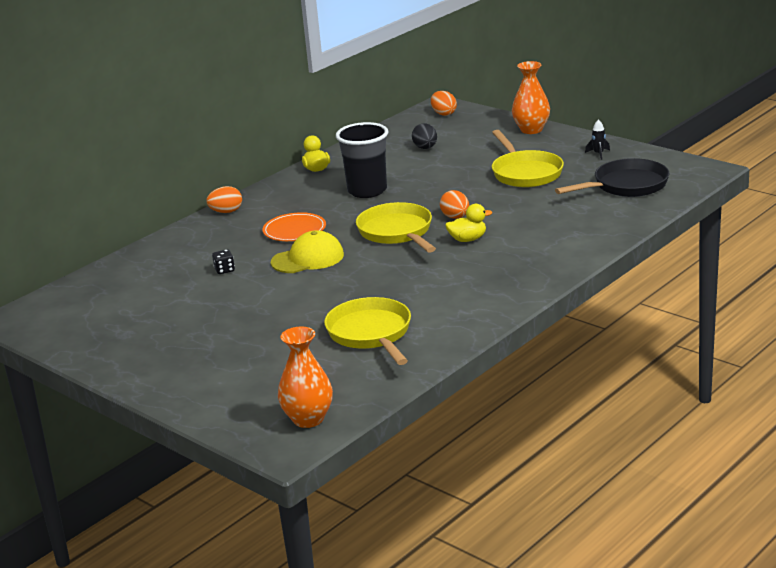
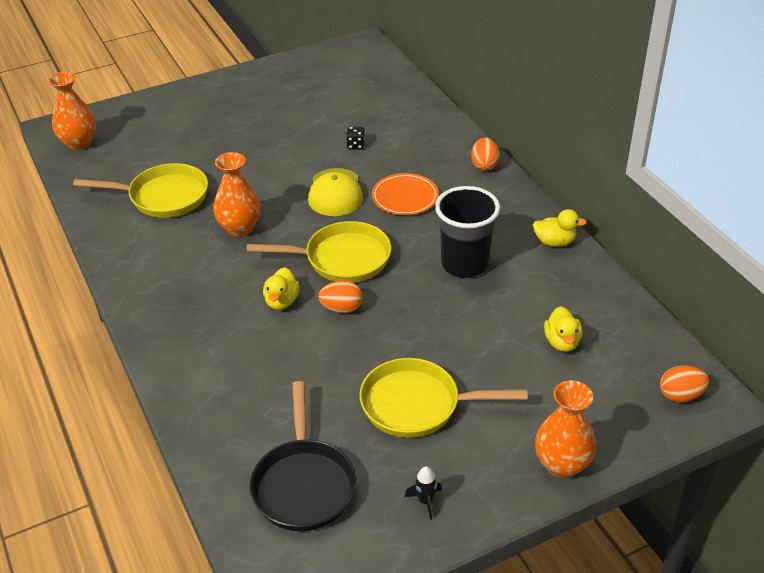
camera: 110 degrees right, 15 degrees up
(390, 283) = (240, 228): none -> orange vase
(425, 148) = (562, 342): black egg -> yellow duck

